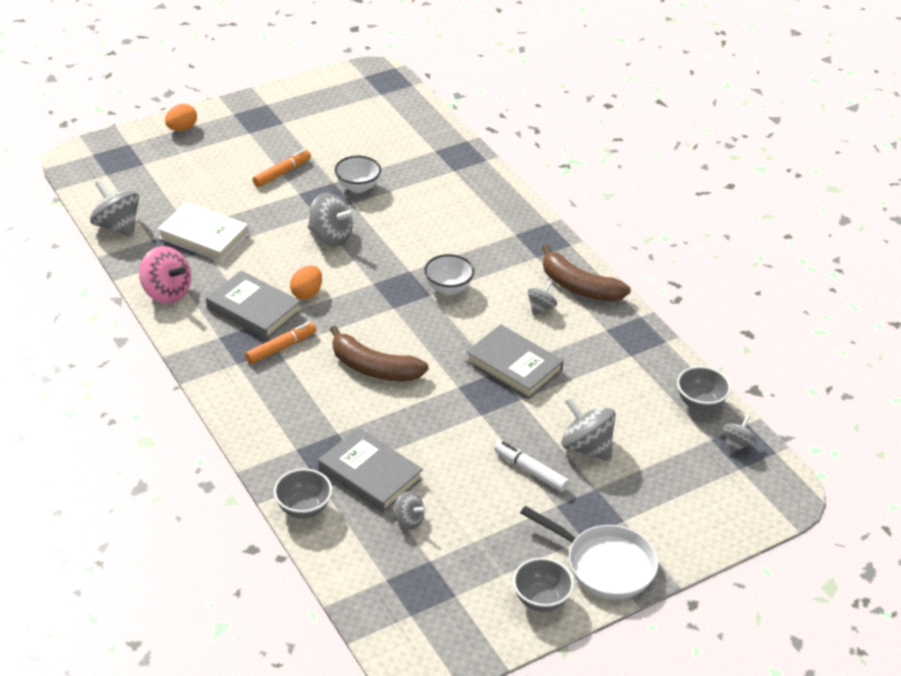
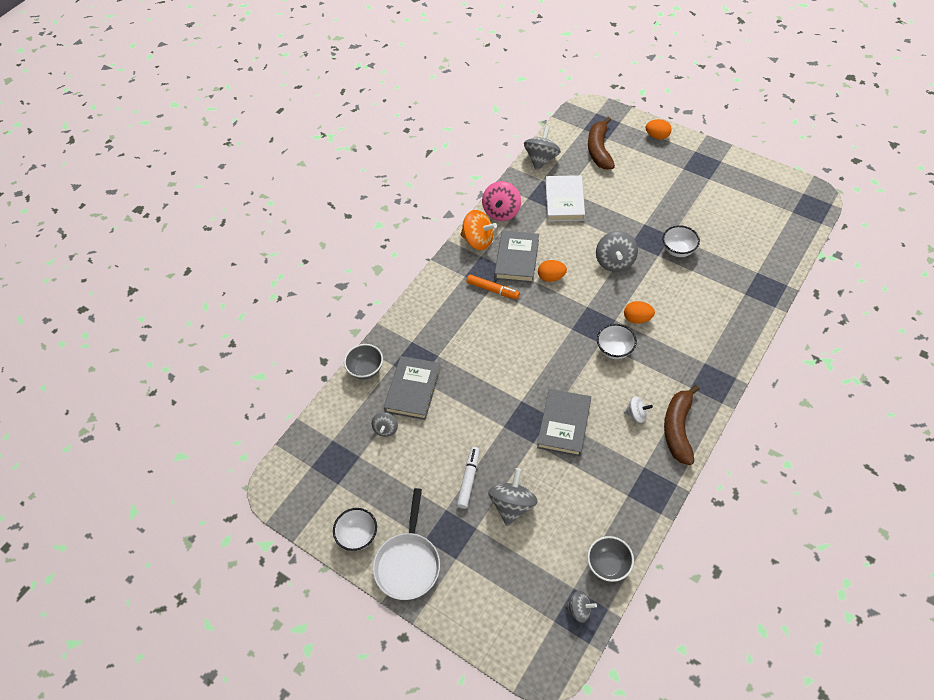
camera: 70 degrees right, 15 degrees up
(192, 330) = (478, 240): none -> orange spinning top
(282, 173) = (657, 205): orange marker -> none
(373, 368) = (507, 346): brown banana -> brown banana (599, 150)
(422, 254) = (637, 318): none -> orange egg
(541, 308) = (636, 414): grey spinning top -> white spinning top
(541, 599) = (358, 536): grey bowl -> white bowl

